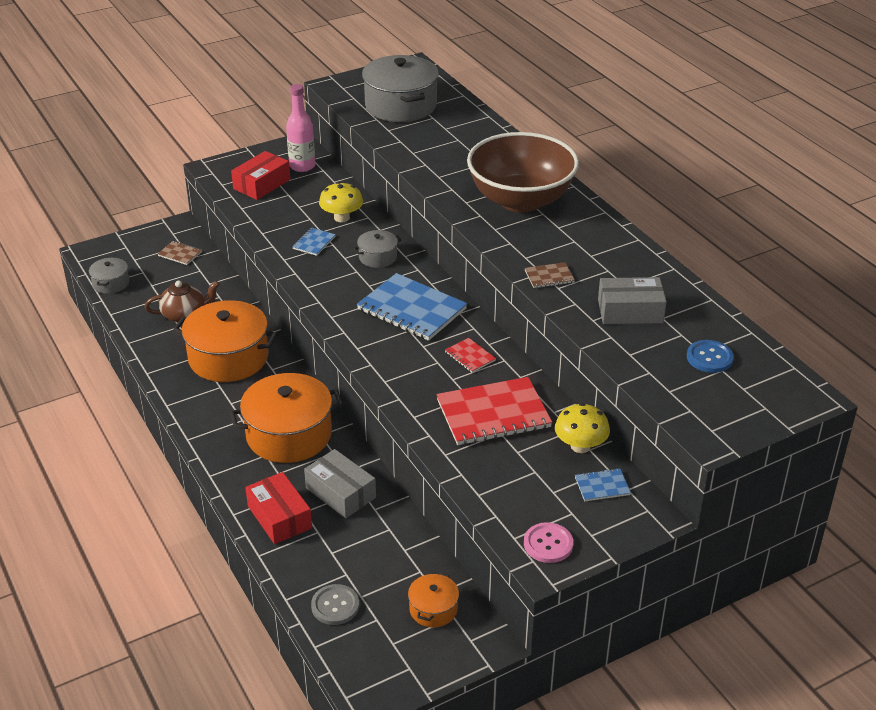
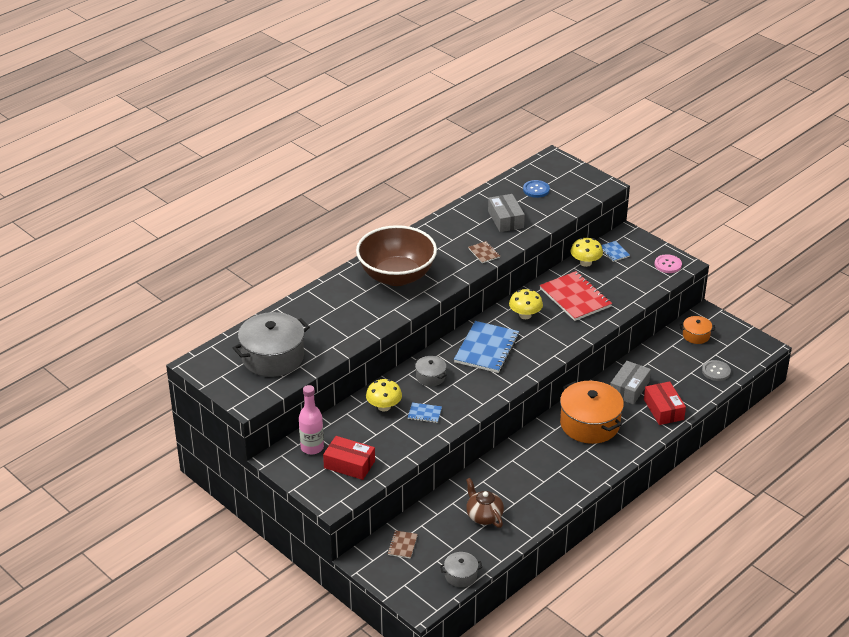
camera: 105 degrees left, 0 degrees up
(228, 358) = (524, 475): orange pot -> none
(279, 517) = (663, 409): red box -> red box turned 60 degrees counterclockwise
(470, 356) = (525, 315): red notebook -> yellow mushroom

